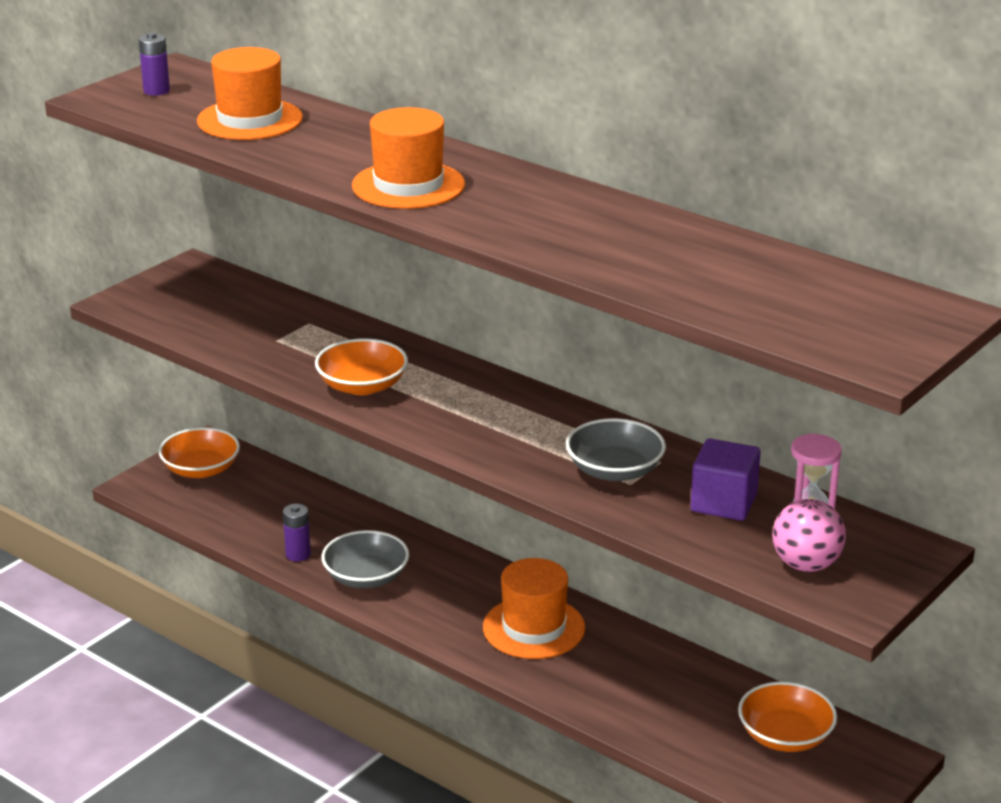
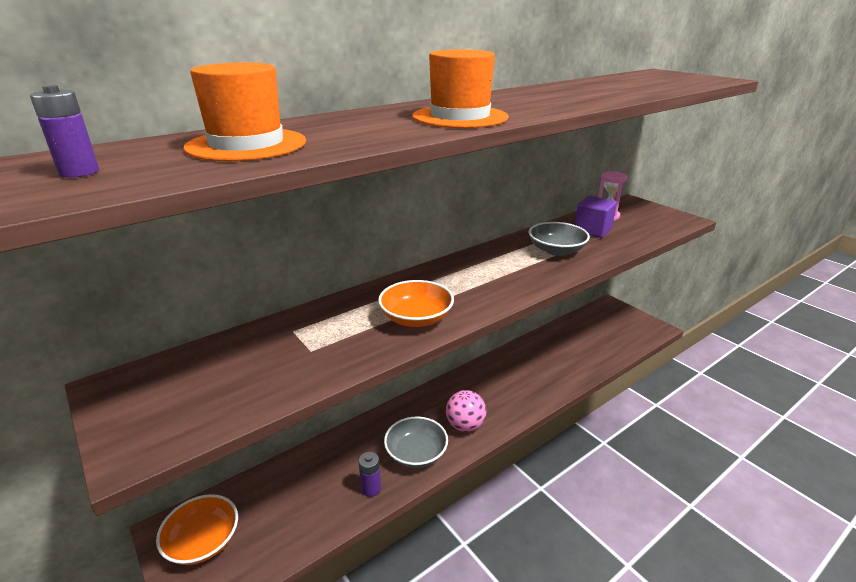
camera: 75 degrees left, 0 degrees up
(534, 628) = (495, 387): orange hat -> none
(785, 736) = (596, 327): orange bowl -> none
(806, 565) = (650, 222): pink ball -> pink ball (465, 425)

